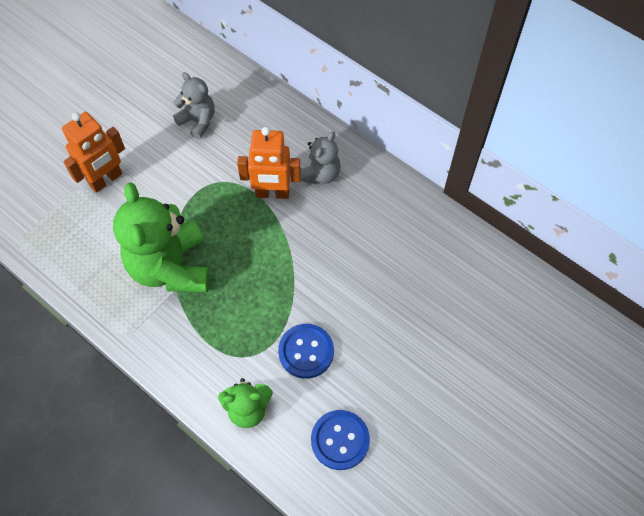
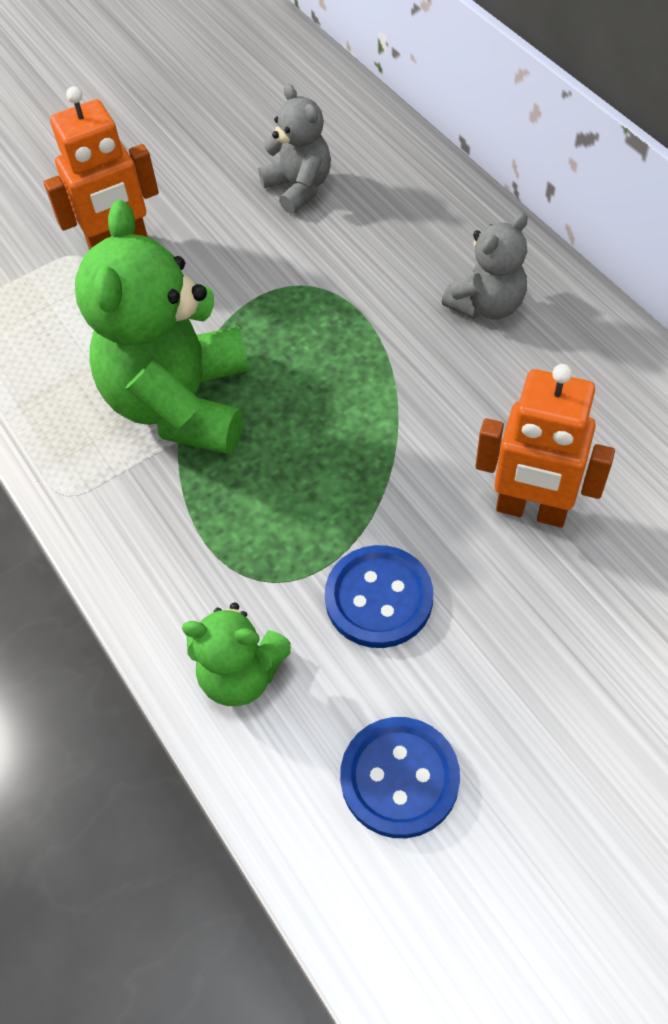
camera: 20 degrees right, 5 degrees down
(272, 193) = (393, 320): orange robot -> orange robot (531, 510)

